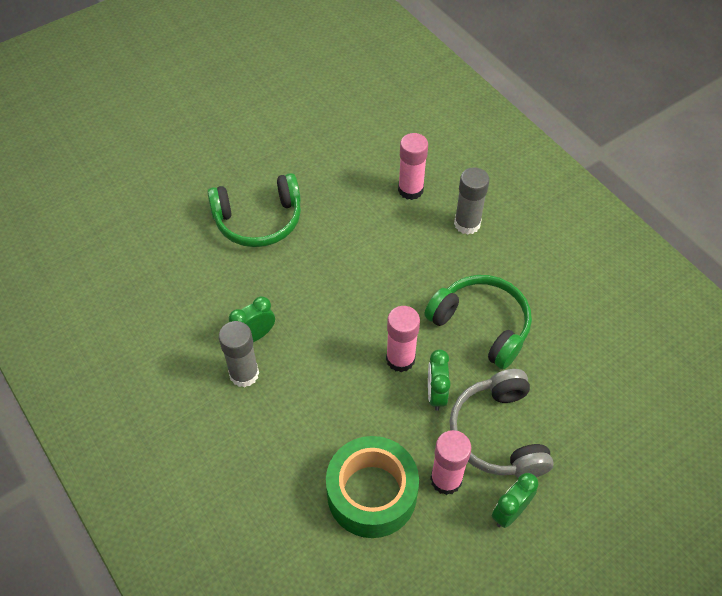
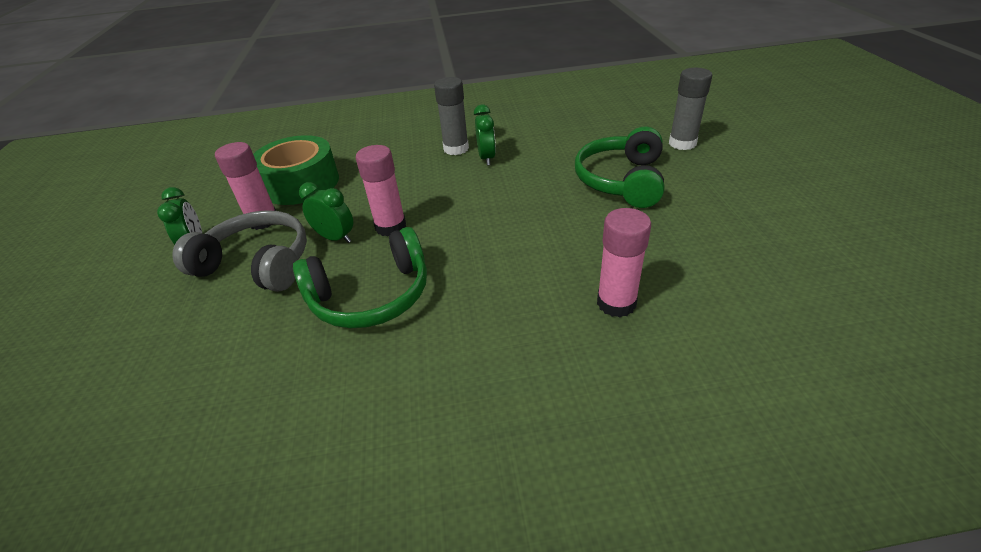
camera: 120 degrees right, 15 degrees down
(467, 224) = (524, 340): grey glue stick -> grey glue stick (682, 143)

